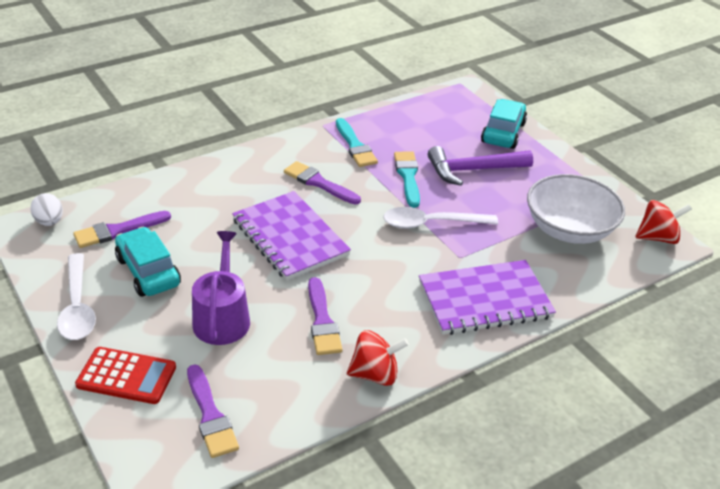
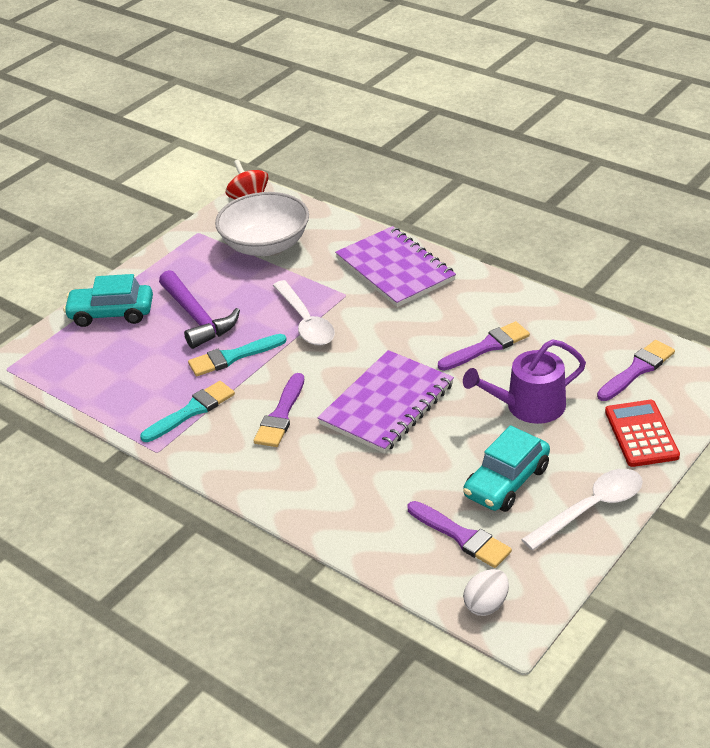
camera: 105 degrees left, 0 degrees up
(375, 374) = (524, 302): red spinning top -> none

